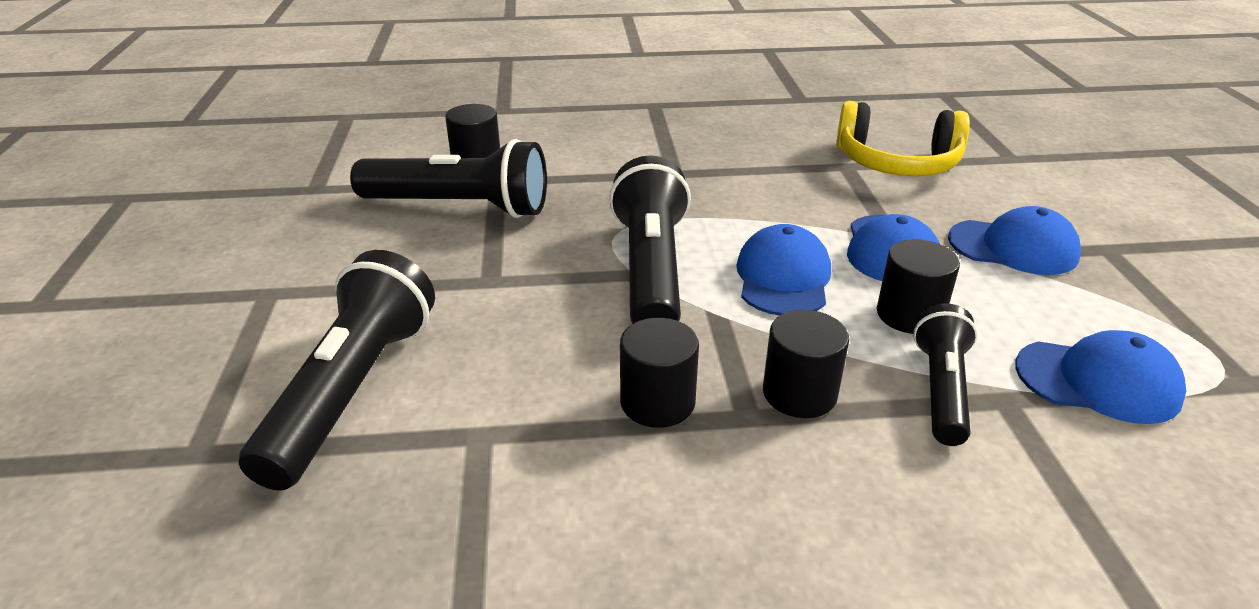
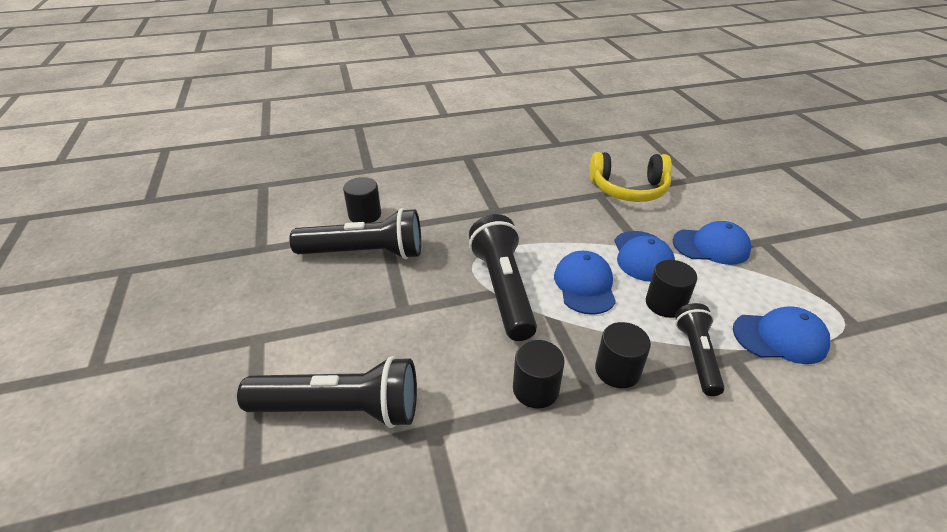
camera: 10 degrees left, 5 degrees up
(352, 391) = (340, 409): black flashlight -> black flashlight turned 90 degrees clockwise

